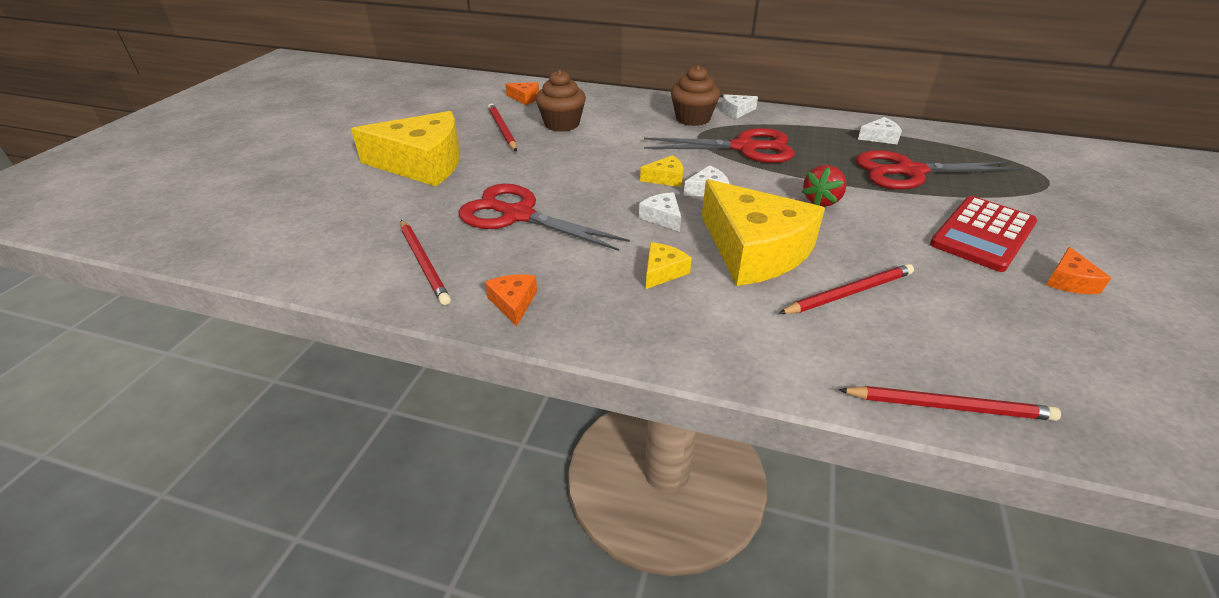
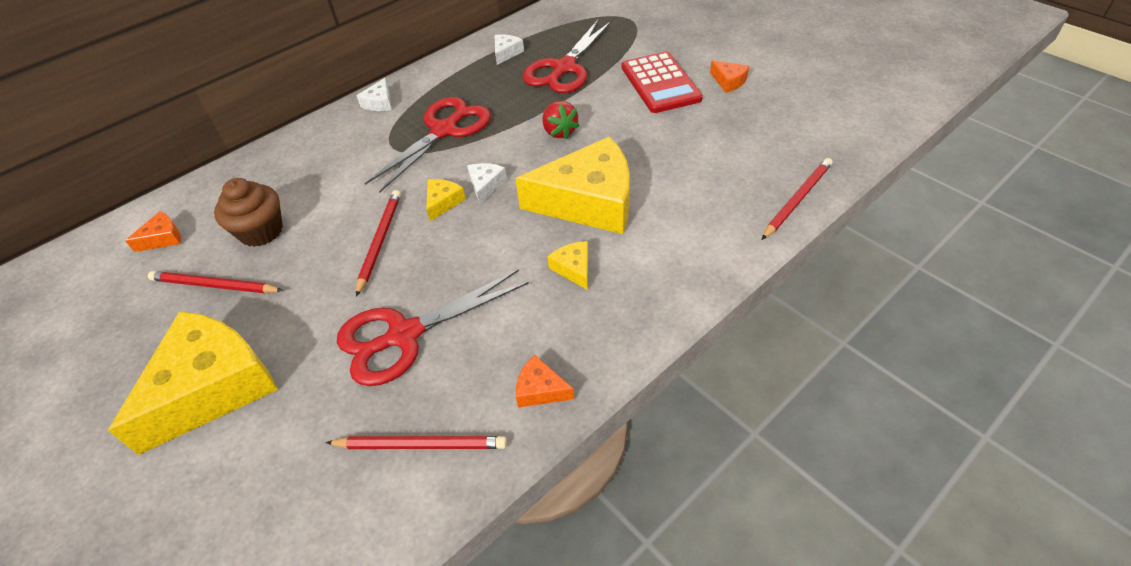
camera: 55 degrees left, 10 degrees up
(662, 217) = (500, 233): white cheese -> none
(692, 119) = (360, 135): brown cupcake -> none
(849, 293) = (672, 180): red pencil -> red pencil (380, 241)

